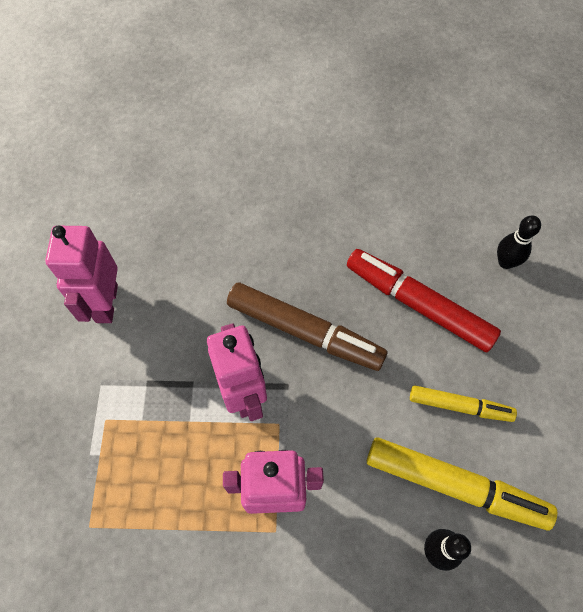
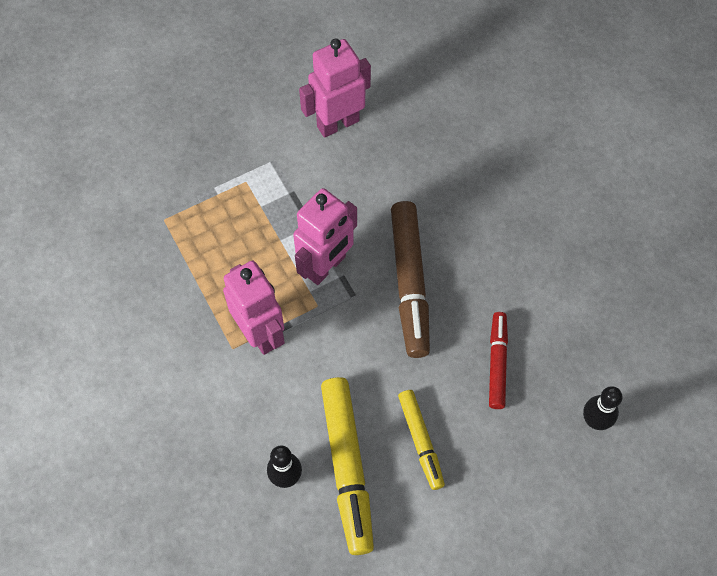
camera: 60 degrees right, 0 degrees up
(418, 304) = (497, 363): red marker -> red marker, size x0.59

